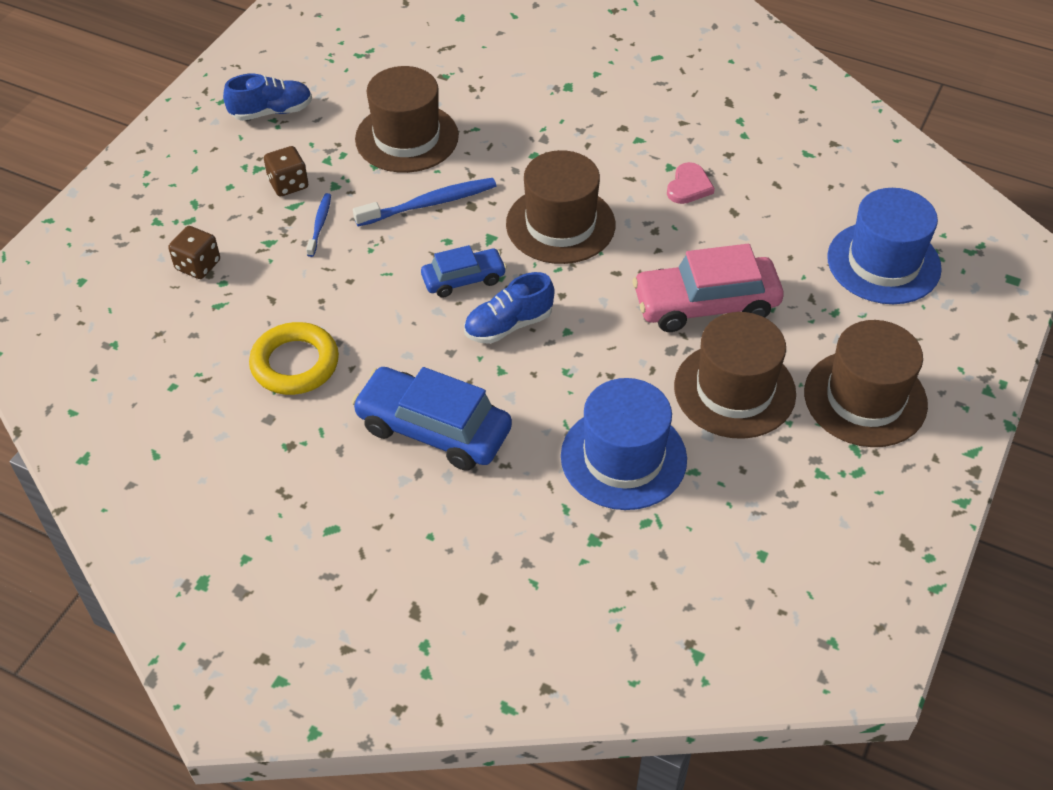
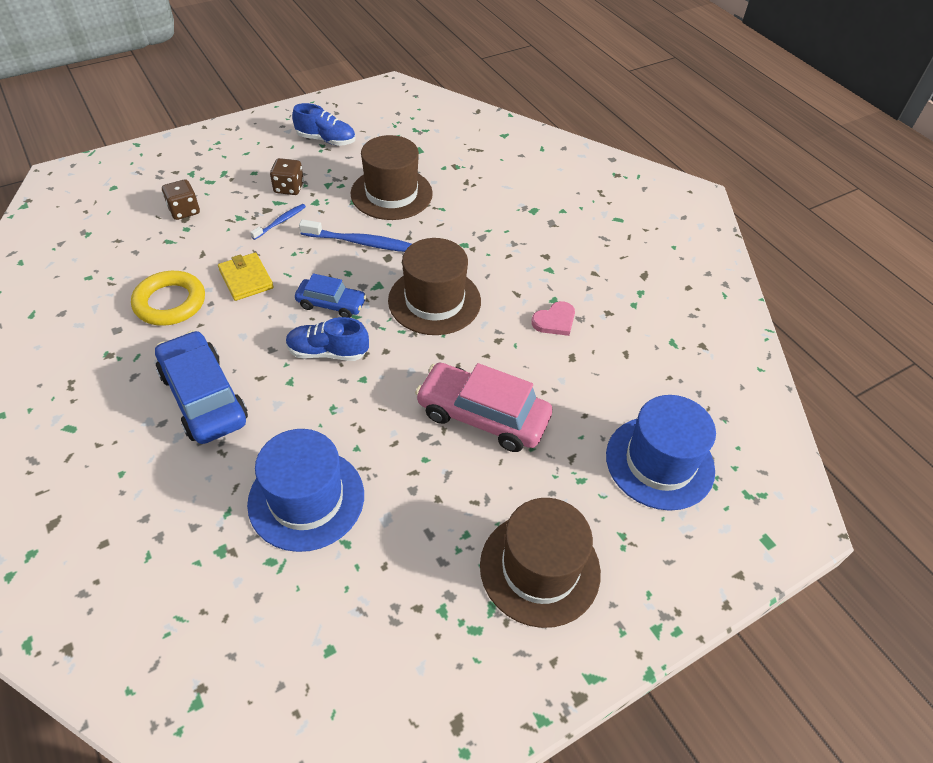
camera: 30 degrees right, 0 degrees up
(349, 300) = (246, 279): none -> yellow wallet
(734, 390) = (440, 496): brown hat -> none

